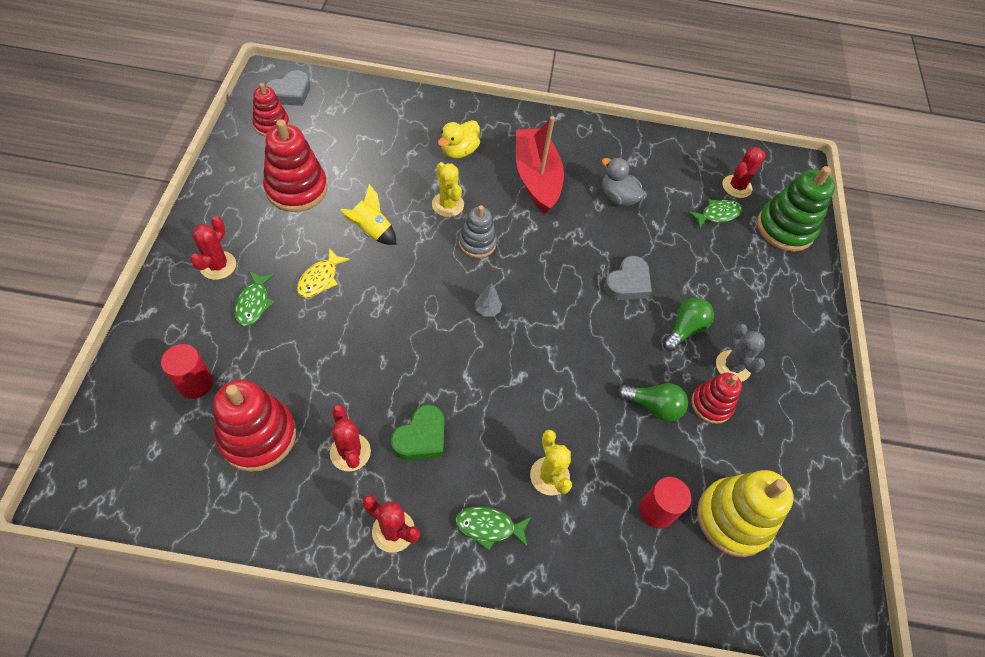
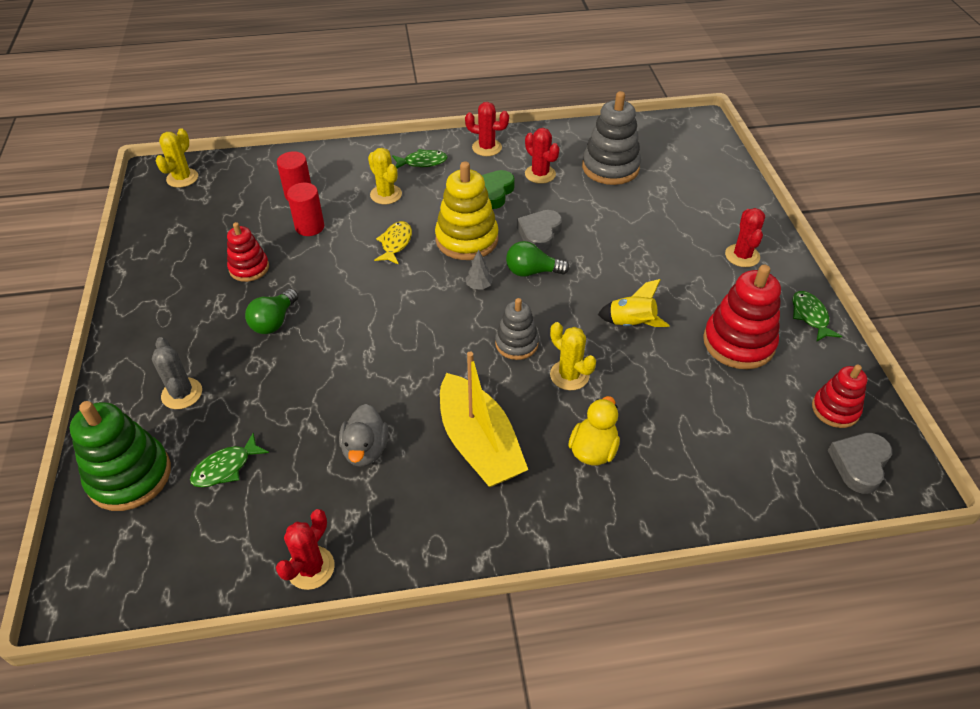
camera: 170 degrees right, 10 degrees down
(195, 383) = (679, 182): red cylinder -> red cylinder (309, 227)
(254, 303) = (685, 238): green fish -> green fish (810, 316)
(258, 436) = (610, 167): red stacking toy -> grey stacking toy
(320, 279) = (646, 270): yellow fish -> yellow fish (395, 243)
(536, 178) = (479, 444): red boat -> yellow boat
(617, 197) = (365, 450): grey duck -> grey duck turned 60 degrees clockwise
(628, 283) = (339, 349): grey heart -> grey heart (539, 234)
(653, 406) = (304, 254): green light bulb -> green light bulb (532, 272)
(733, 366) = (224, 302): grey cactus -> grey cactus (182, 394)
(733, 518) = (236, 204): yellow stacking toy -> yellow stacking toy (467, 239)
(737, 186) = (191, 523): red cactus -> red cactus (311, 568)
(810, 598) = (182, 178): none -> yellow cactus

